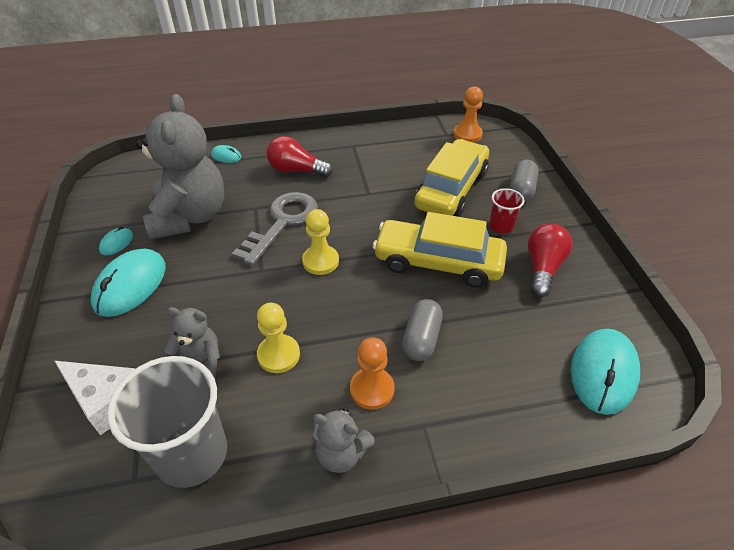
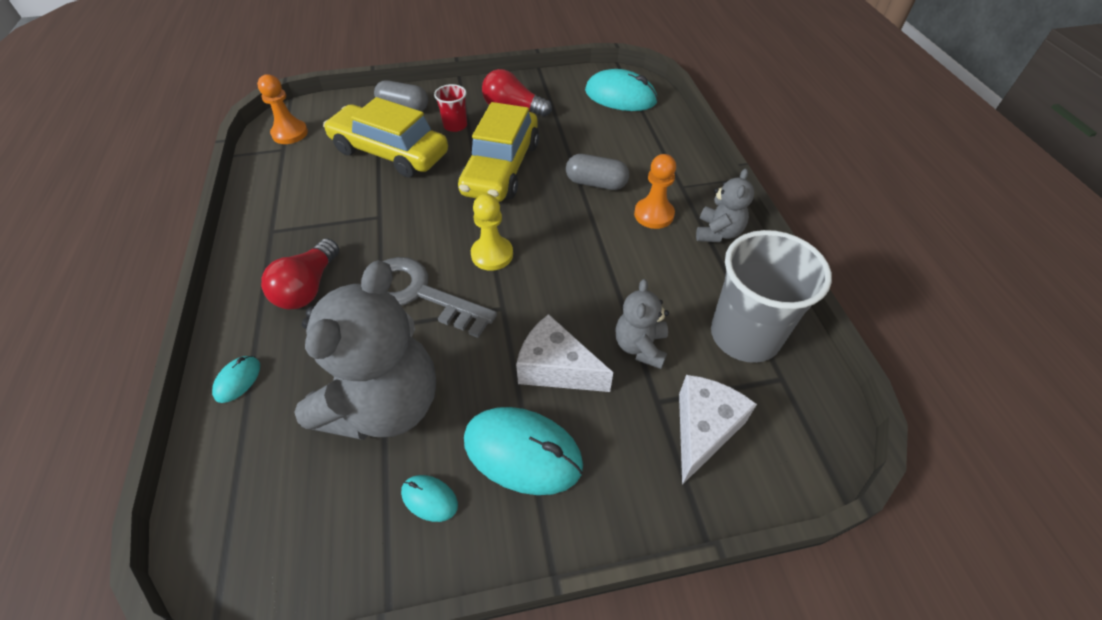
camera: 90 degrees left, 5 degrees up
(190, 217) = (384, 404): grey teddy bear -> grey teddy bear turned 120 degrees clockwise
(194, 303) = (556, 368): none -> white cheese
(278, 355) = (624, 281): yellow pawn -> none

